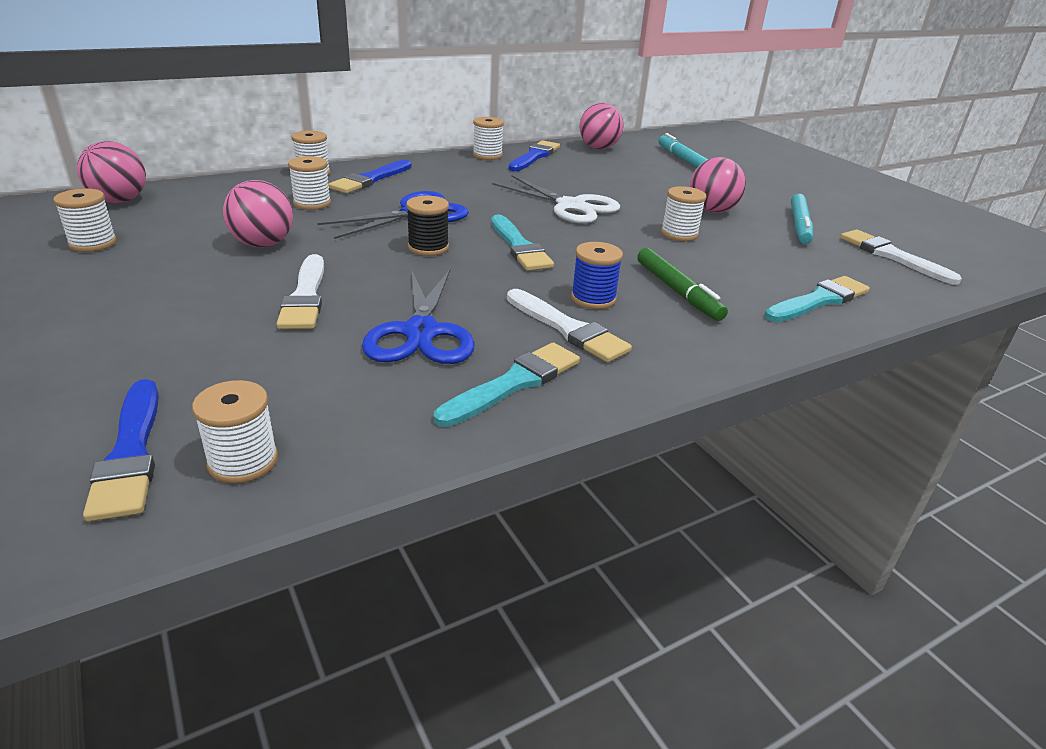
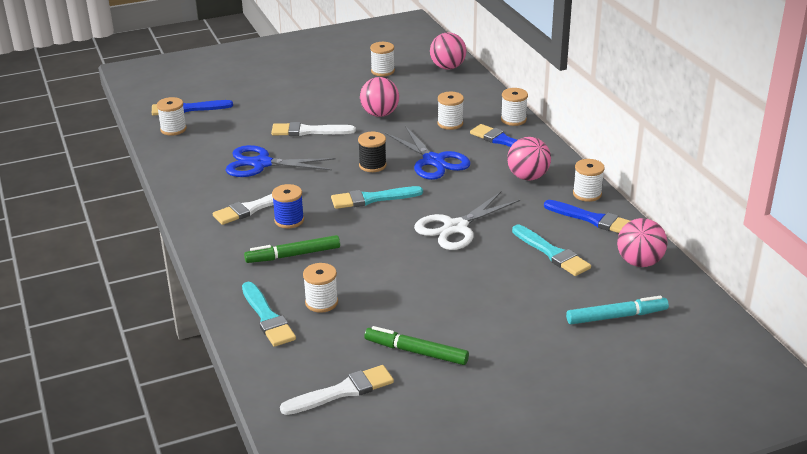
camera: 100 degrees right, 0 degrees up
(514, 383) = (205, 188): turquoise brush -> turquoise brush (552, 253)
(679, 234) = (395, 274): white spool -> white spool (321, 302)
(711, 211) = (451, 304): pink ball -> pink ball (528, 177)
(799, 226) = (416, 352): turquoise marker -> green marker

